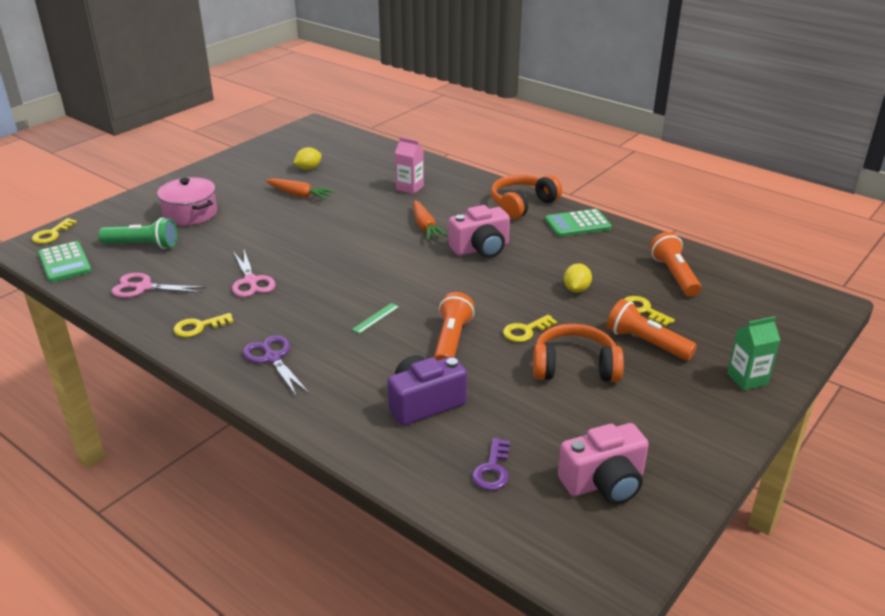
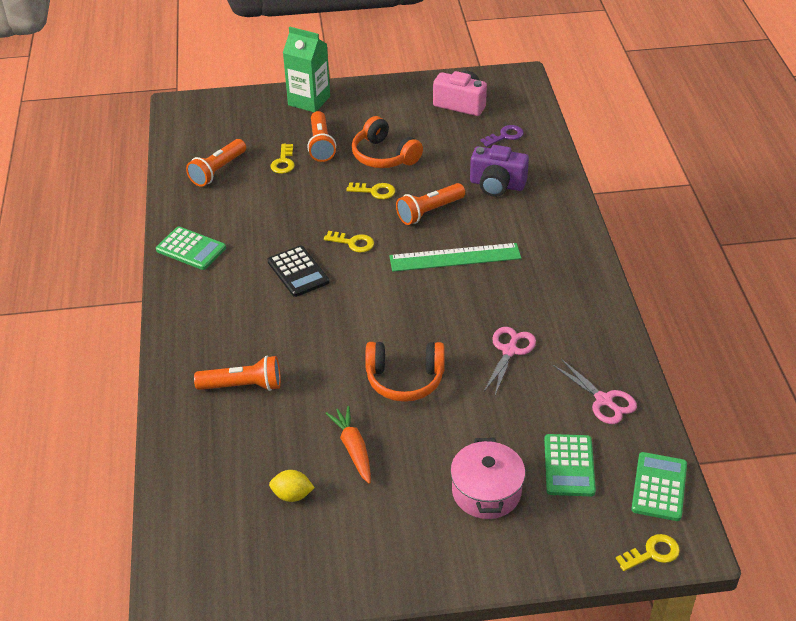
camera: 135 degrees left, 10 degrees up
(143, 245) = (569, 466): green flashlight -> green calculator
(199, 327) = (588, 326): yellow key -> yellow key (353, 243)
(272, 358) = (557, 267): purple scissors -> none
(375, 318) = (455, 257): green ruler -> green ruler, size x2.44
(410, 188) = (243, 386): pink carton -> orange flashlight
(425, 227) = (303, 323): orange carrot -> none
(481, 249) = (298, 272): pink camera -> black calculator
(522, 204) = (191, 297): orange headphones -> orange headphones (405, 379)
(576, 289) = (295, 199): yellow lemon -> none
(747, 379) = (309, 101): green carton -> green carton, size x1.56

